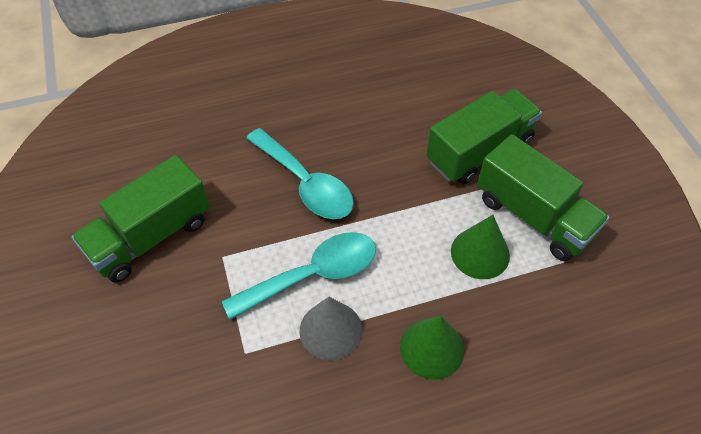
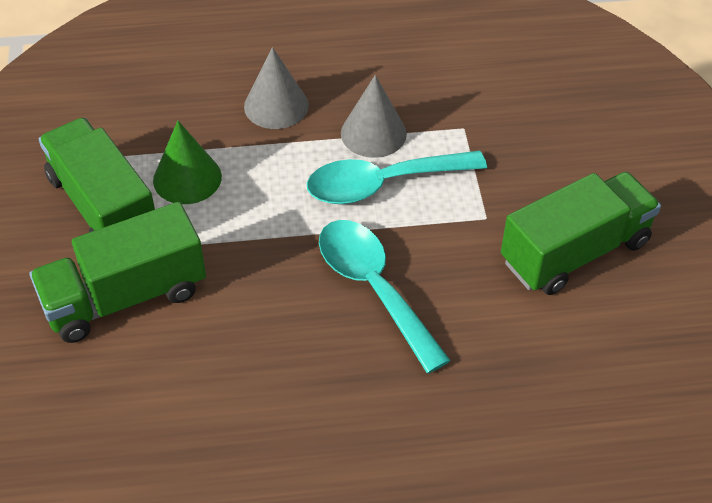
camera: 170 degrees left, 5 degrees down
(432, 348) = (276, 105): green cone -> grey cone

